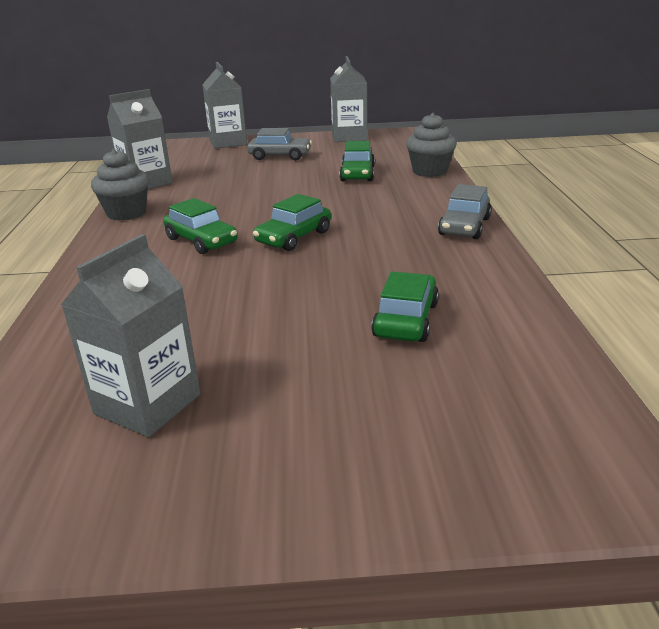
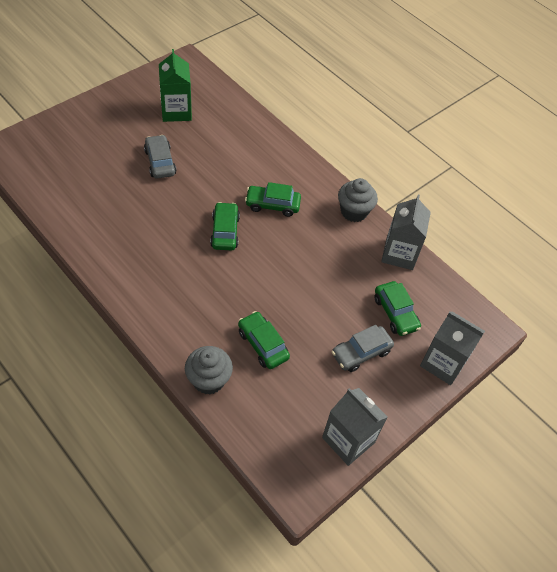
camera: 135 degrees right, 25 degrees up
(147, 404) = (176, 111): grey carton -> green carton
(405, 320) = (114, 189): green car -> green car (395, 313)
(464, 226) = (130, 291): grey car -> grey car (160, 162)

